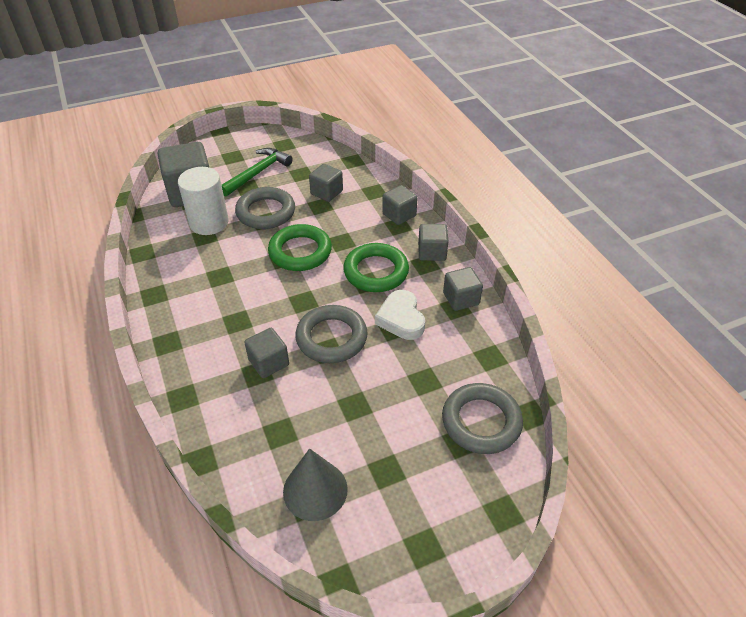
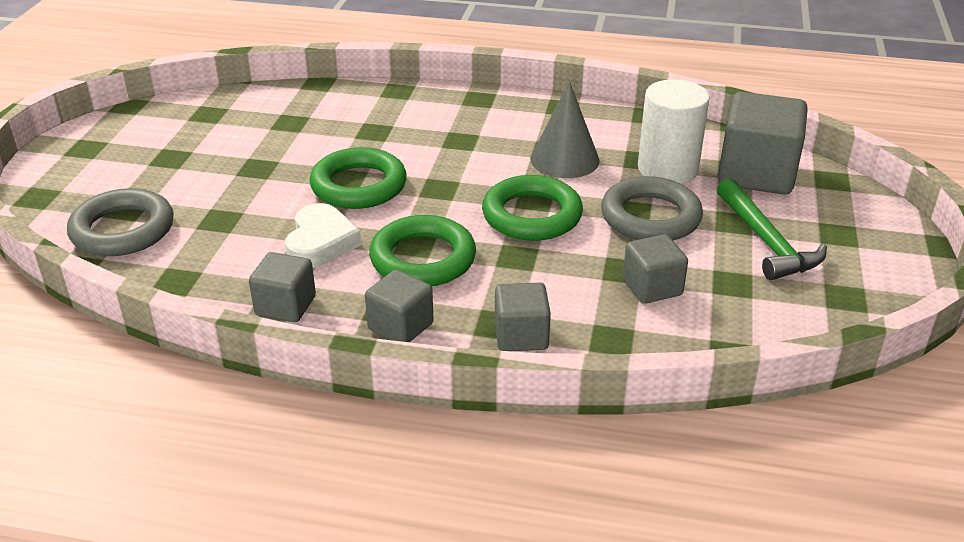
camera: 125 degrees right, 10 degrees down
(269, 362) = (377, 140): grey cube -> none
(315, 490) = (211, 120): grey cone -> grey cone (564, 159)
(331, 338) = (359, 185): grey ring -> green ring
(401, 318) = (321, 242): white heart -> white heart turned 75 degrees clockwise

